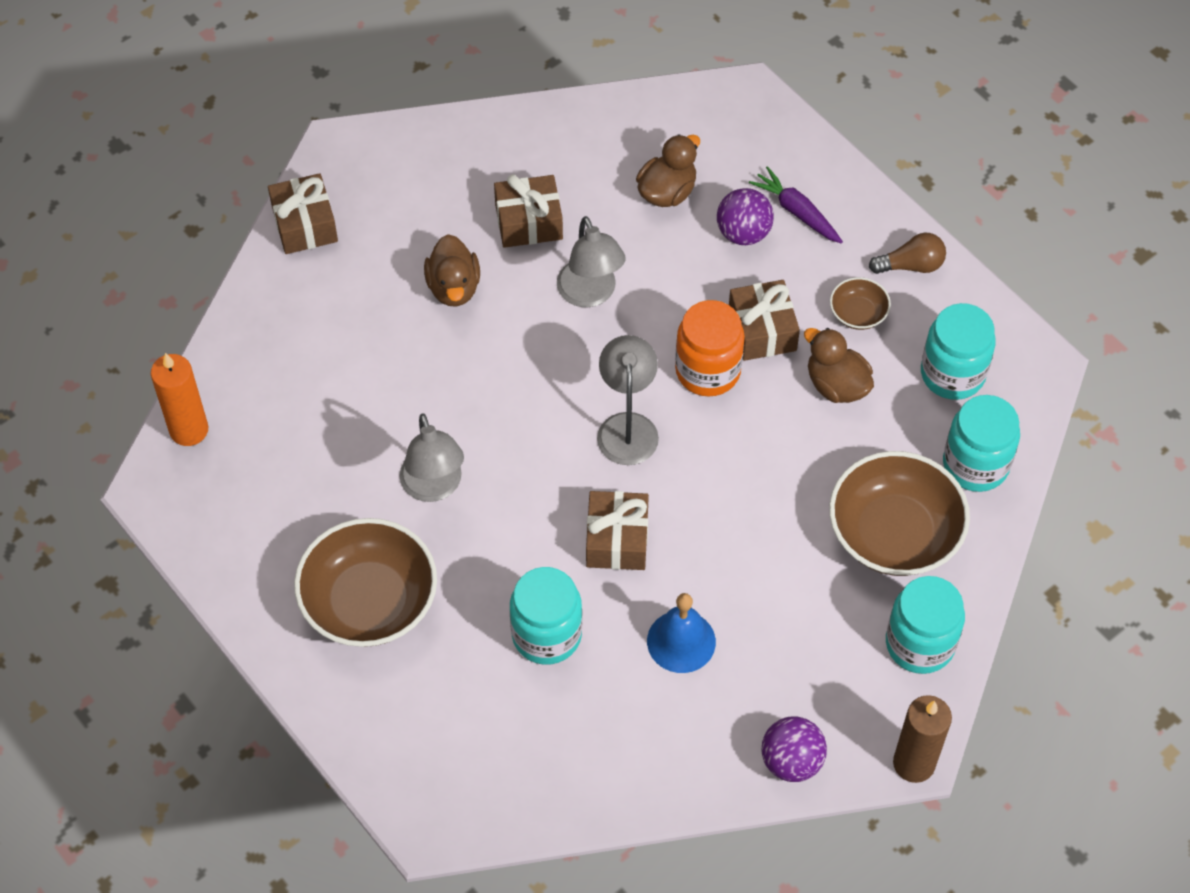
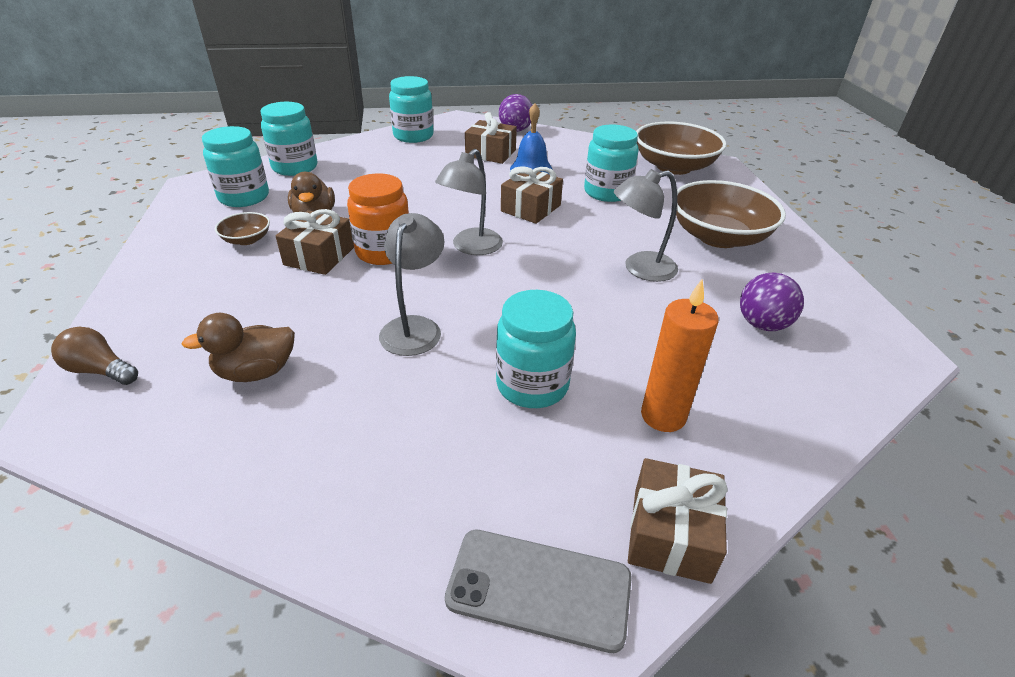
camera: 150 degrees left, 20 degrees down
(189, 430) = (862, 381): orange candle -> orange candle (663, 416)
(367, 159) = (539, 588): none -> grey phone
(434, 487) = (640, 269): grey lamp -> grey lamp turned 120 degrees counterclockwise
(454, 287) = (532, 385): brown duck -> turquoise jar
(529, 222) = (409, 408): brown gift -> brown gift (490, 153)
(743, 233) = (244, 313): purple ball -> purple ball (762, 324)
(797, 212) = (185, 309): purple carrot -> none
(894, 533) = (373, 163): brown bowl -> brown bowl (674, 167)
(911, 265) = (172, 247): brown light bulb -> brown light bulb (100, 370)
(914, 763) = (462, 116): brown candle -> none

